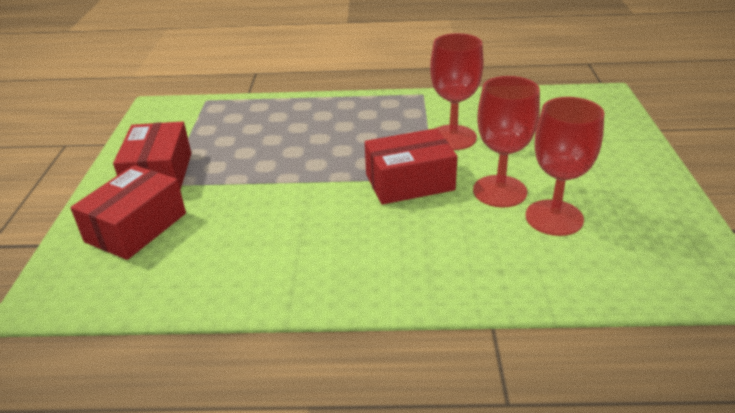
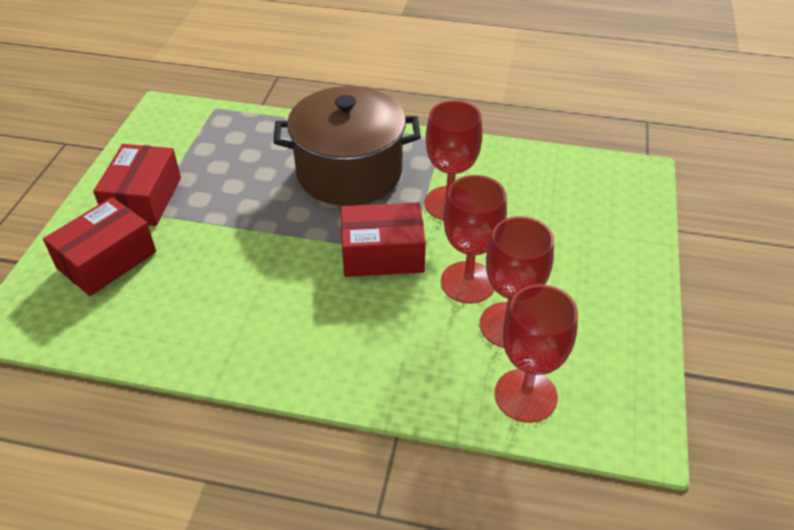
camera: 10 degrees right, 10 degrees up
(351, 128) = (349, 172): none -> brown pot
(601, 270) = (525, 395): none -> red goblet

